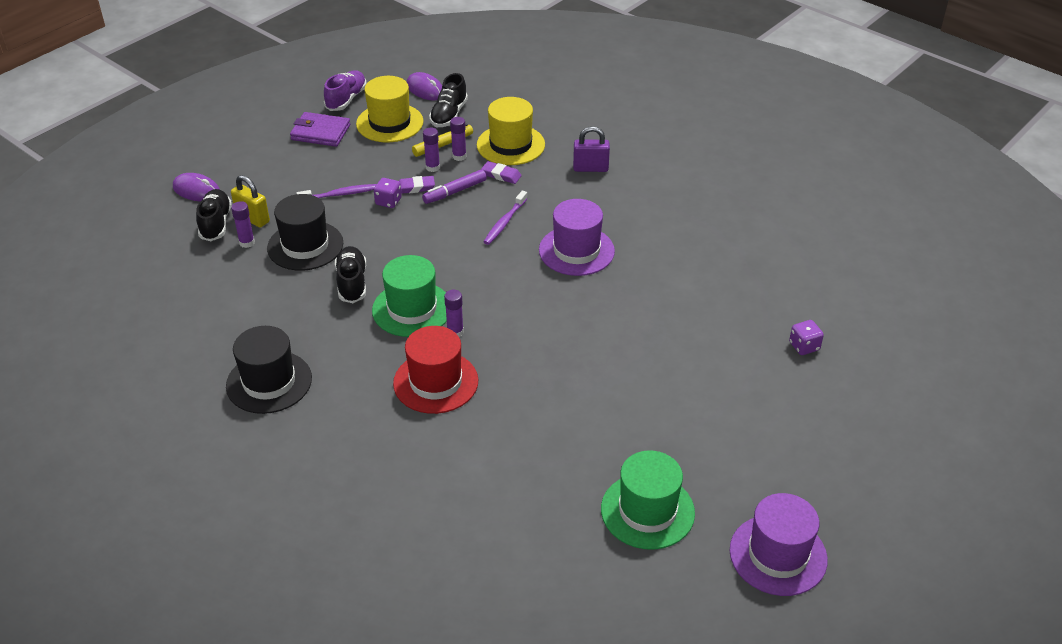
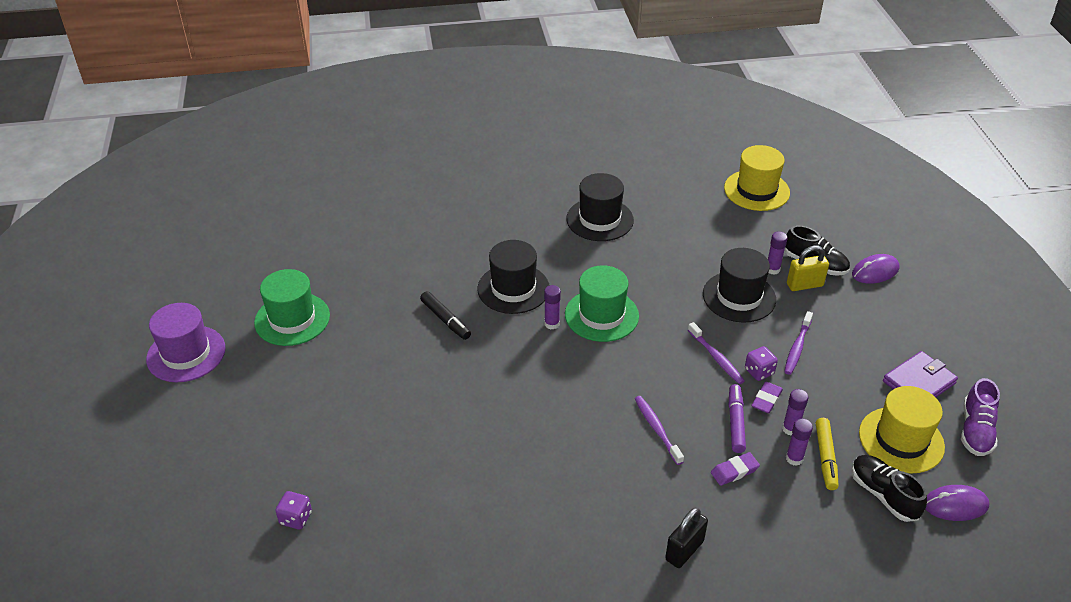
camera: 130 degrees right, 0 degrees up
(346, 99) = (975, 430): purple shoe -> purple shoe turned 45 degrees clockwise
(352, 283) = (665, 300): black shoe -> none
(396, 227) = (716, 358): none -> purple toothbrush
(435, 382) = (513, 288): red hat -> black hat
(510, 145) = (783, 511): yellow hat -> yellow hat (756, 190)
(525, 401) = (445, 320): none -> black marker
(576, 251) = (570, 452): purple hat -> none
(590, 168) = (684, 550): purple padlock -> black padlock

